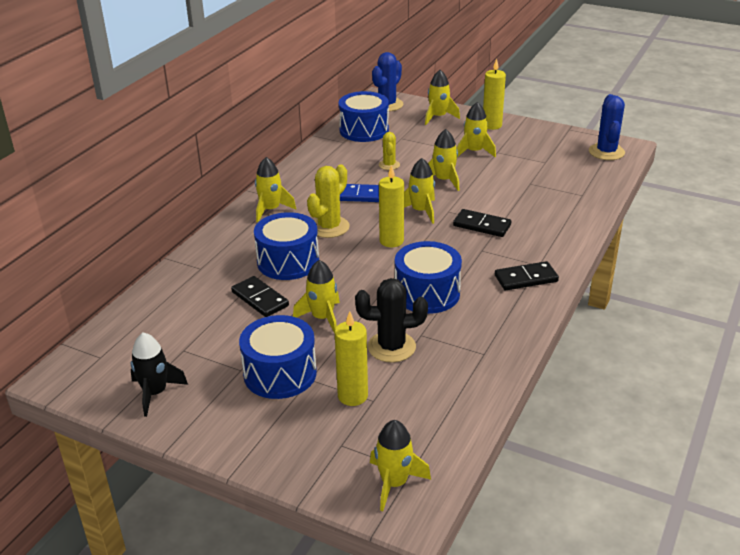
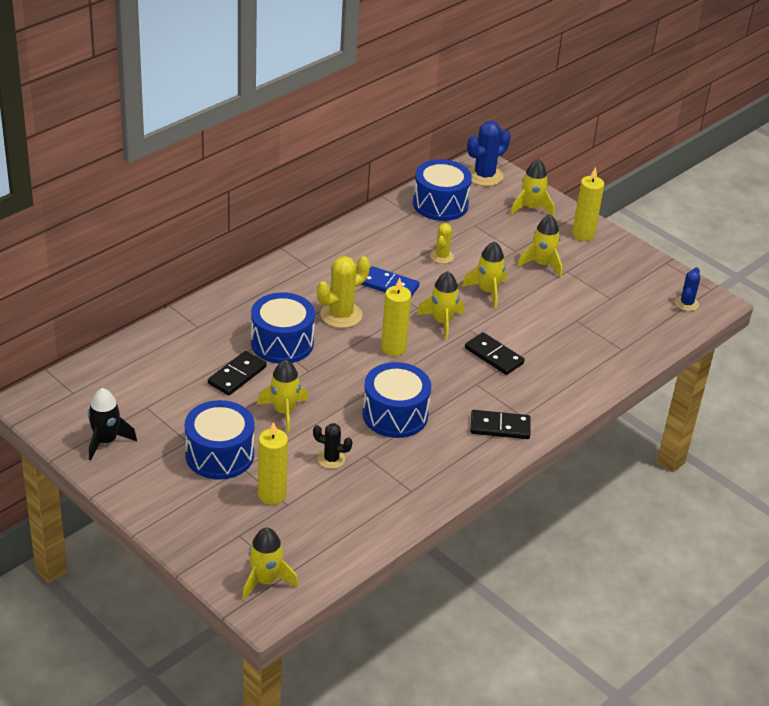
camera: 15 degrees right, 5 degrees up
(260, 299) = (237, 375): black domino -> black domino turned 60 degrees clockwise
(271, 210) = (294, 279): yellow rocket -> none
(391, 347) = (331, 459): black cactus -> black cactus, size x0.59
(606, 152) = (686, 303): blue cactus -> blue cactus, size x0.59

